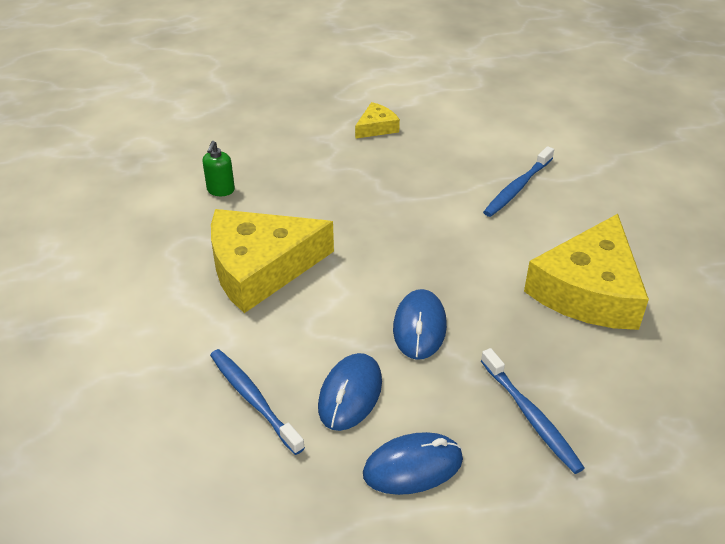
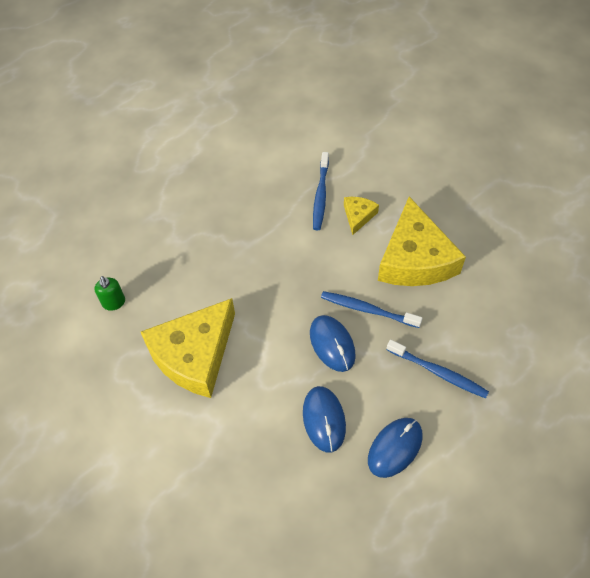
camera: 30 degrees left, 15 degrees up
(253, 399) = (266, 460): blue toothbrush -> blue toothbrush (367, 310)
(376, 127) = (188, 187): yellow cheese -> yellow cheese (358, 216)

